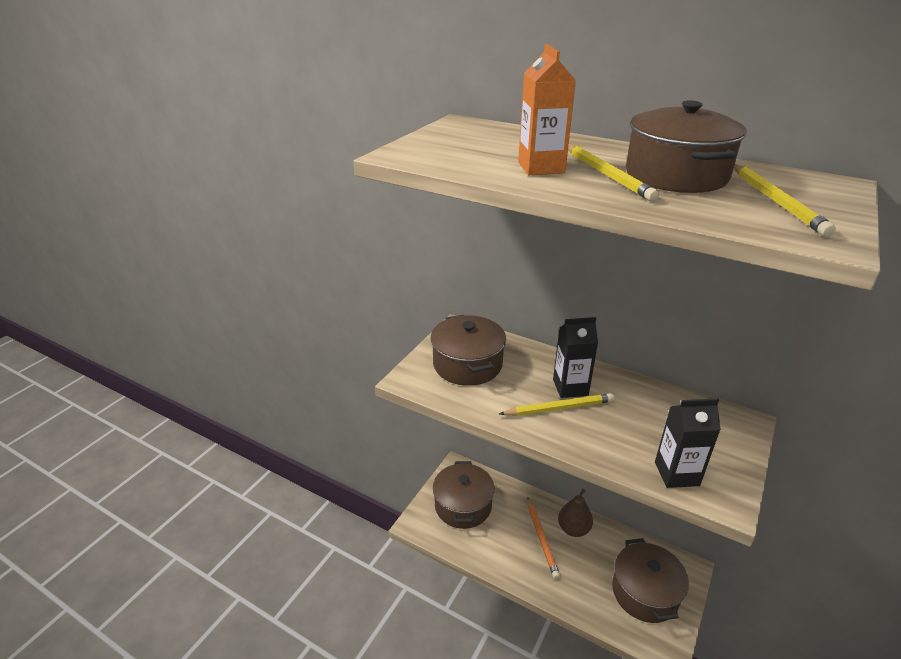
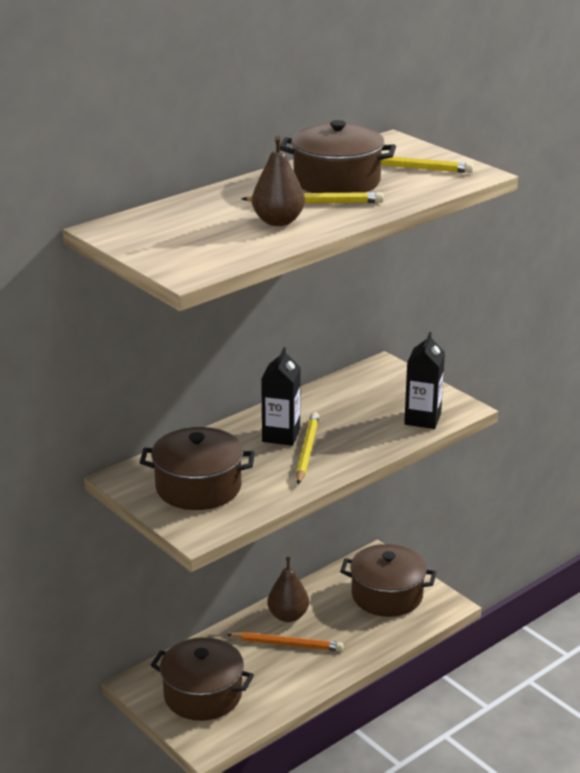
camera: 70 degrees left, 5 degrees down
(541, 168) = (278, 221): orange carton -> brown pear

